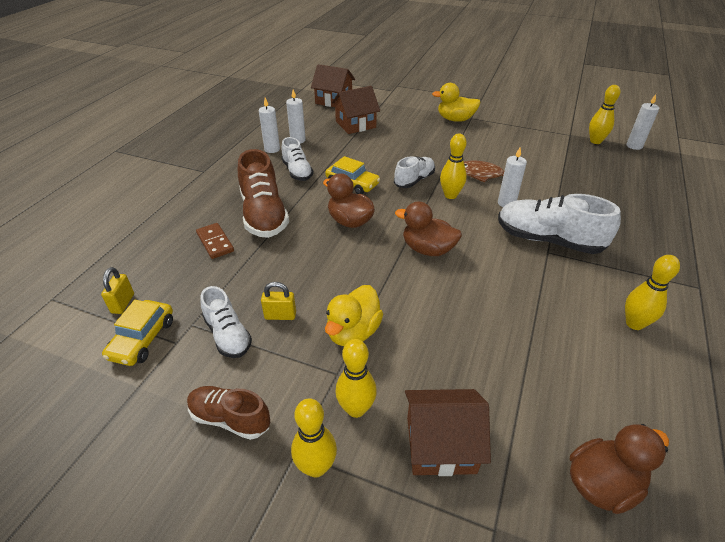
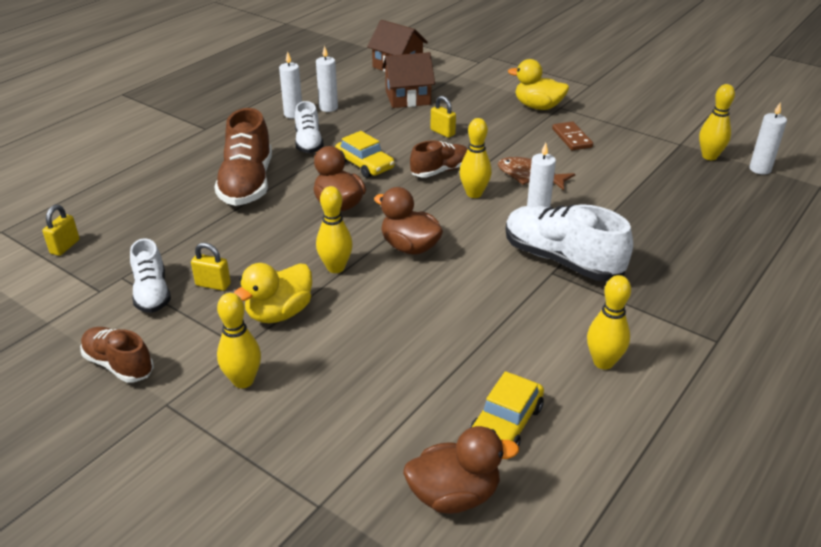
camera: 15 degrees right, 5 degrees down
(142, 339) = (69, 282): yellow car -> yellow car (506, 423)
(215, 242) = (182, 204): brown domino -> brown domino (572, 138)
(316, 467) = (178, 420): yellow bowling pin -> yellow bowling pin (335, 268)
(397, 148) = (442, 132): none -> yellow padlock
(414, 180) = (440, 171): white shoe -> brown shoe
(440, 444) = (309, 427): brown house -> none

